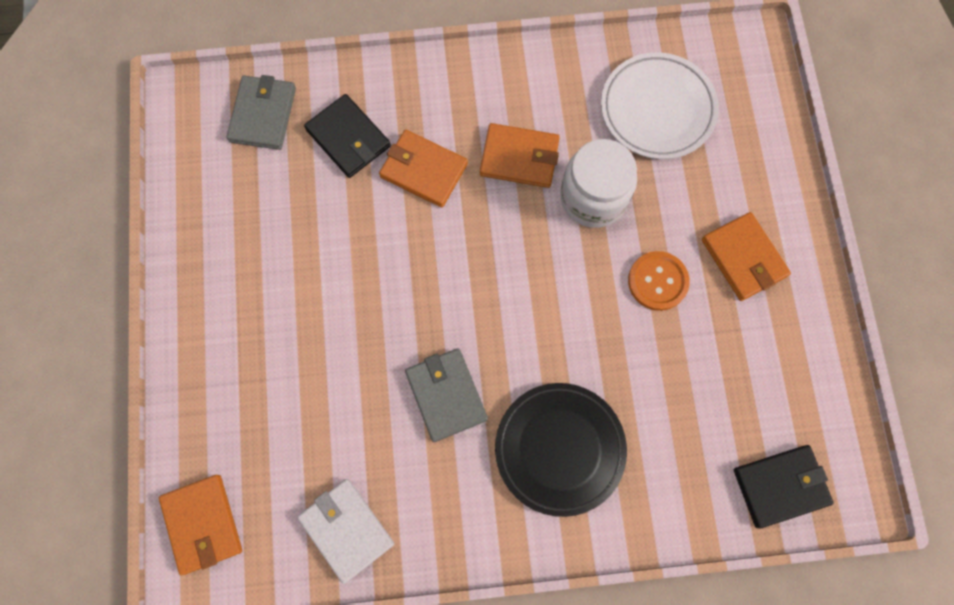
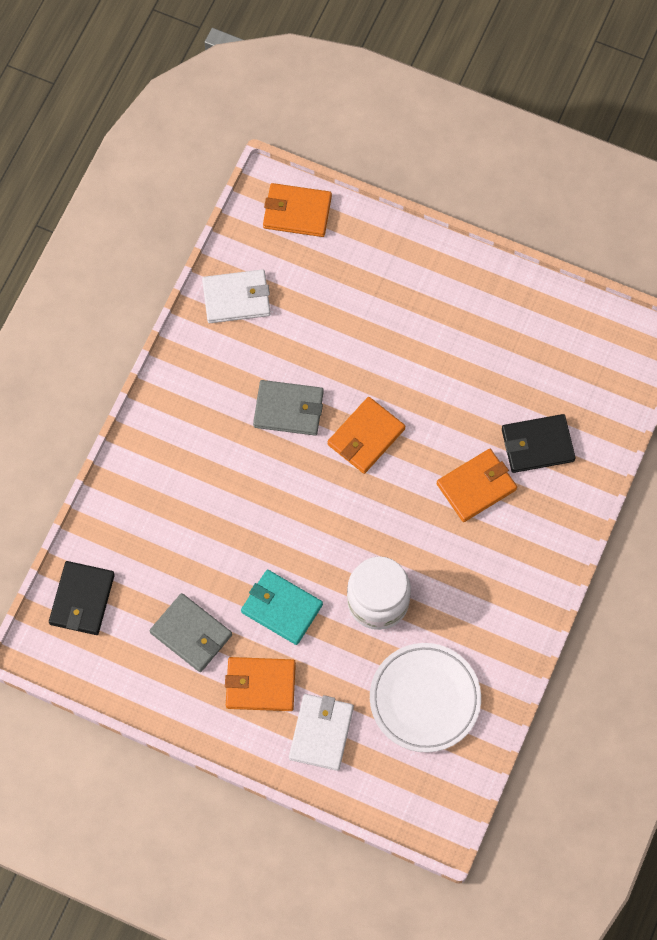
camera: 120 degrees right, 5 degrees down
(263, 114) = (595, 392): grey wallet -> grey wallet (191, 634)
(519, 157) = (445, 565): orange wallet -> orange wallet (366, 437)
(559, 449) = (203, 464): black plate -> none
(657, 281) = (281, 608): orange button -> turquoise wallet
(749, 179) = (321, 732): none -> white wallet

